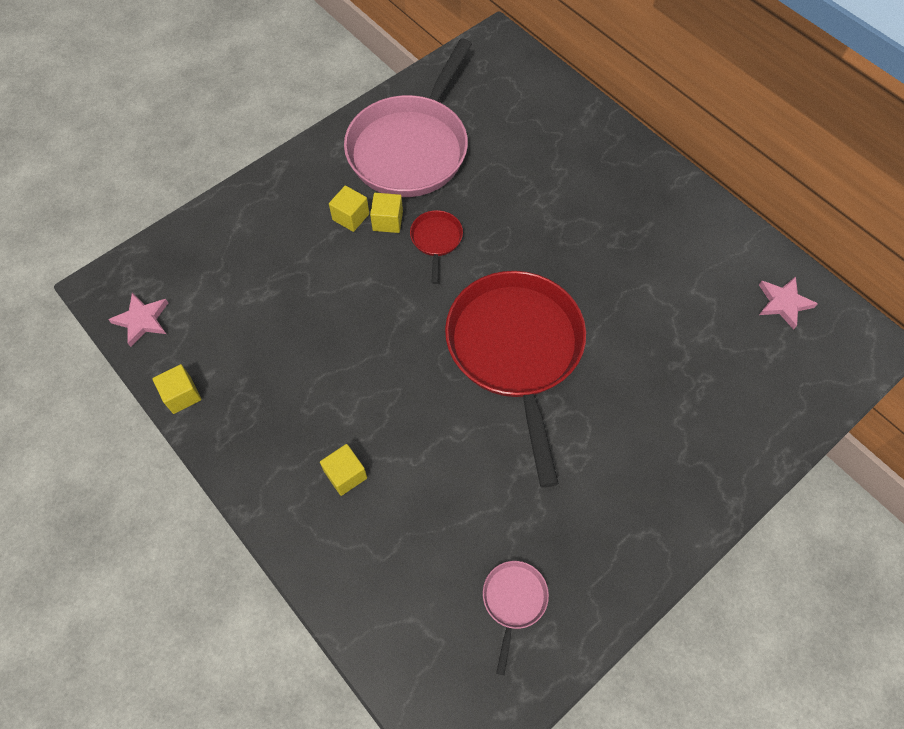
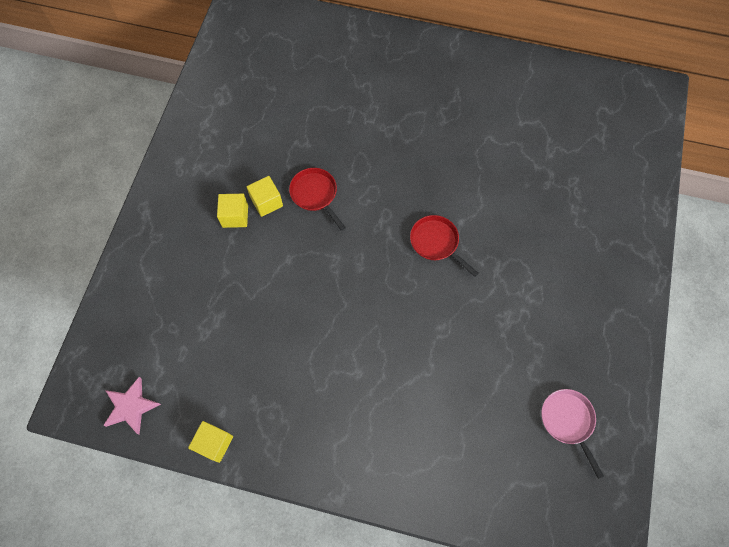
camera: 35 degrees left, 5 degrees up
(345, 475) = (388, 416): yellow cube -> none
(411, 147) = (239, 132): pink pan -> none
(516, 351) = (436, 243): red pan -> red pan, size x0.41
(783, 303) = (583, 96): pink star -> none

